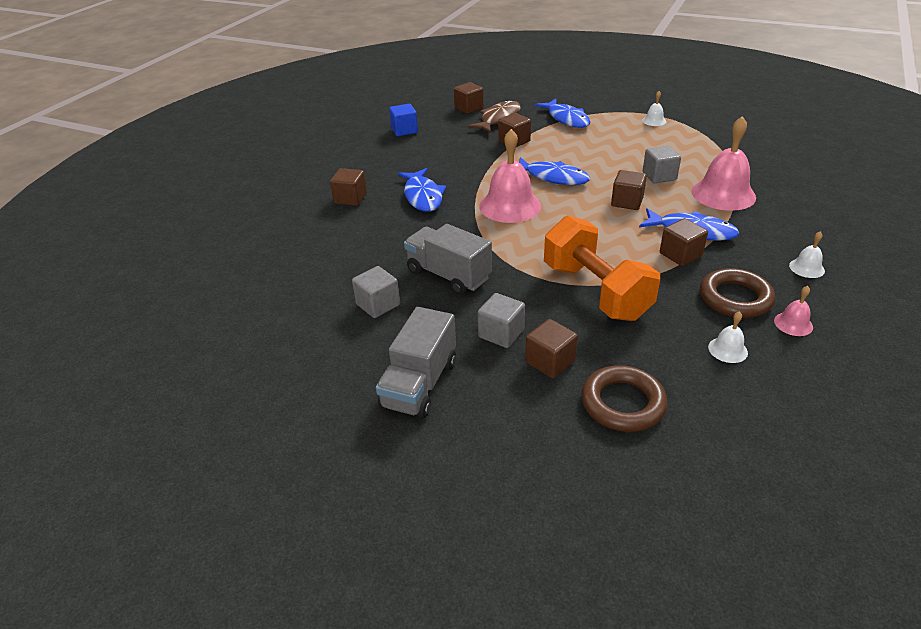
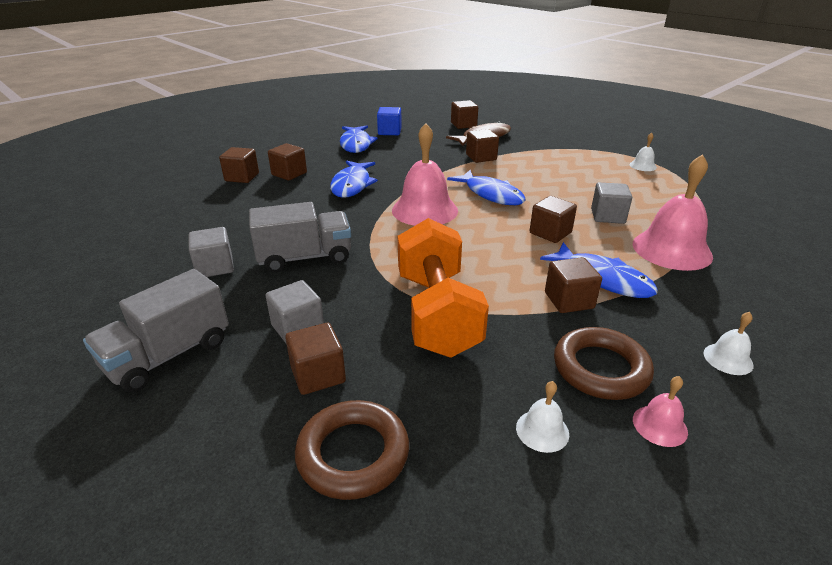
camera: 20 degrees right, 5 degrees down
(306, 213) = (242, 177): none -> brown cube
(448, 275) = (305, 257): grey truck -> grey truck turned 105 degrees clockwise
(566, 119) = (550, 148): blue fish -> blue fish (356, 144)

